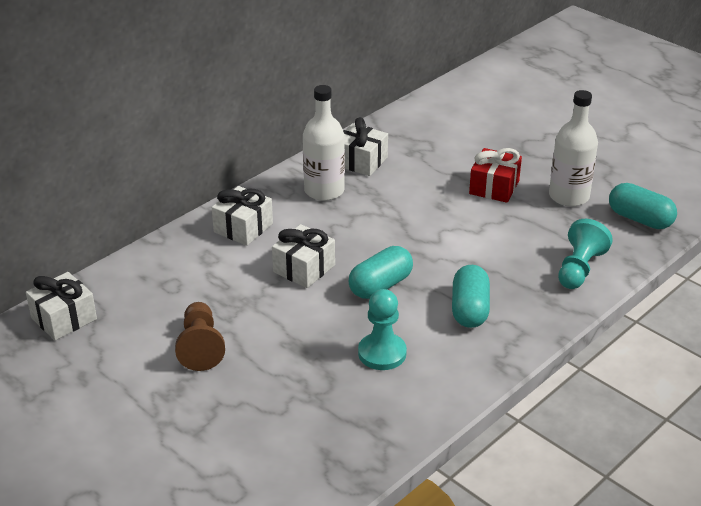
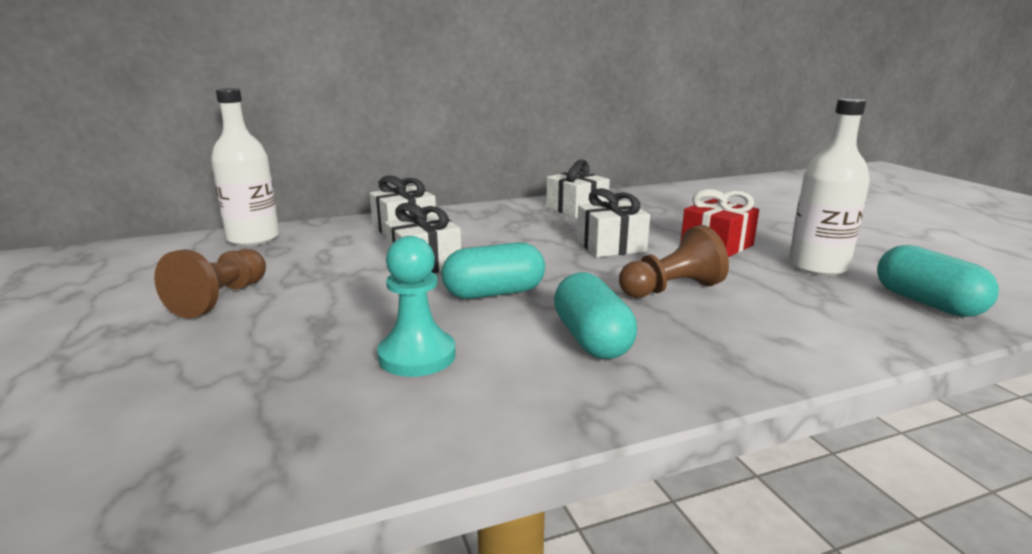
camera: 25 degrees right, 15 degrees down
(64, 318) = (144, 252): white gift -> white gift (611, 246)
(324, 190) = (517, 219): white bottle -> white bottle (253, 238)
(469, 309) = (591, 339): turquoise capsule -> turquoise capsule turned 45 degrees counterclockwise
(489, 248) = (671, 289): none -> brown pawn
(579, 269) = (801, 333): turquoise pawn -> none

